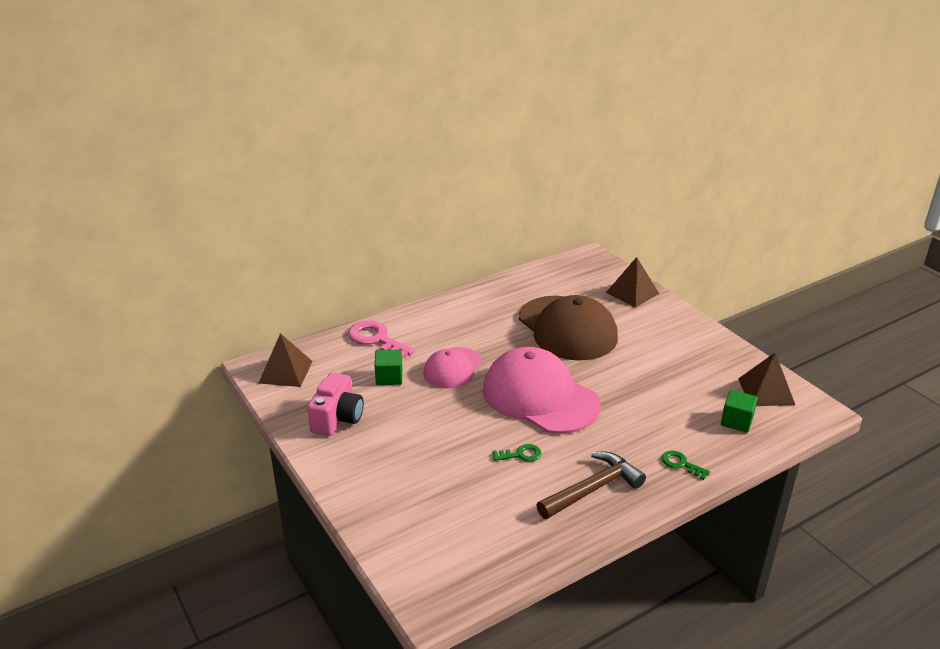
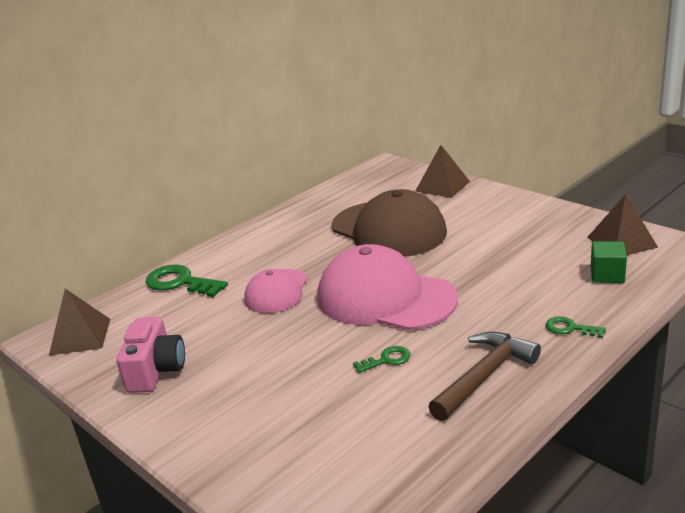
camera: 10 degrees left, 5 degrees down
(376, 339) = (180, 282): pink key -> green key
(389, 377) = (206, 316): green cube -> none

